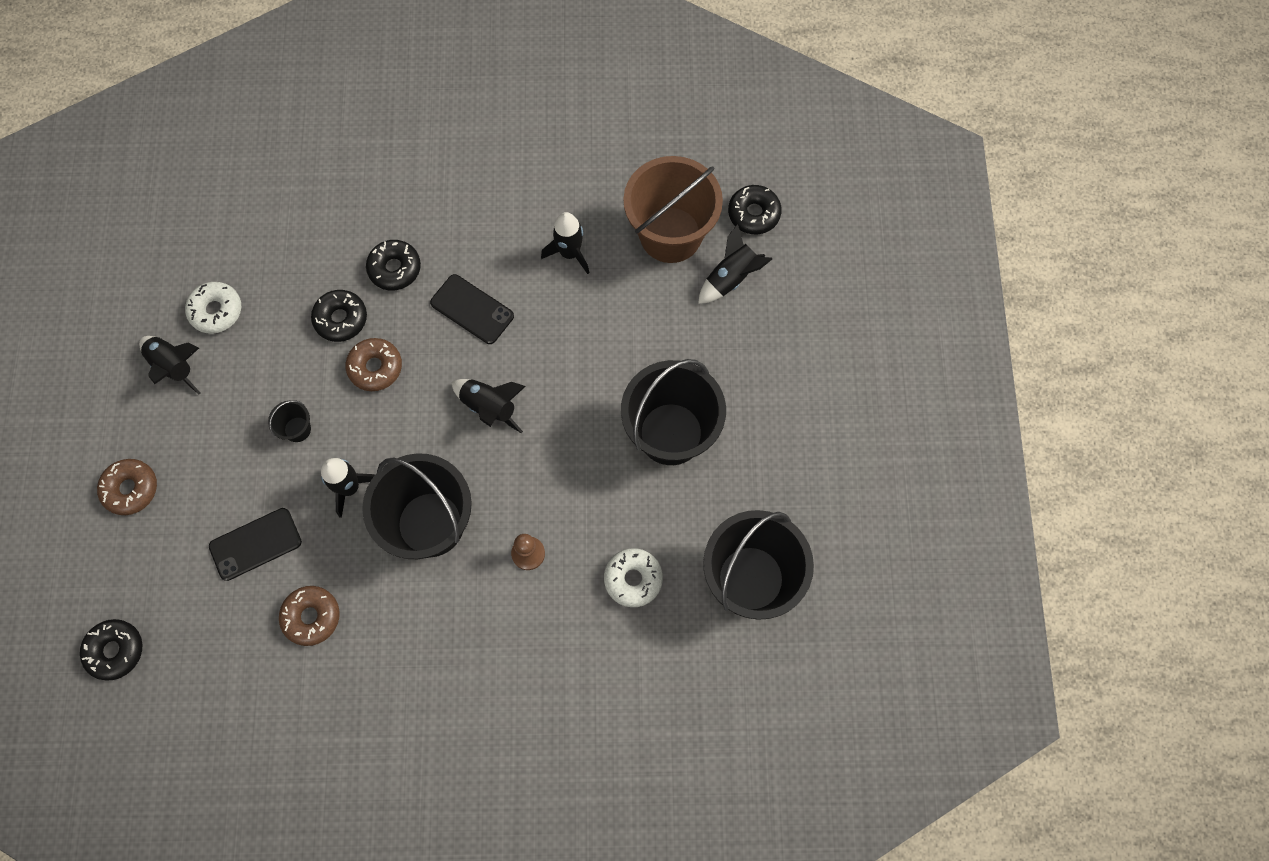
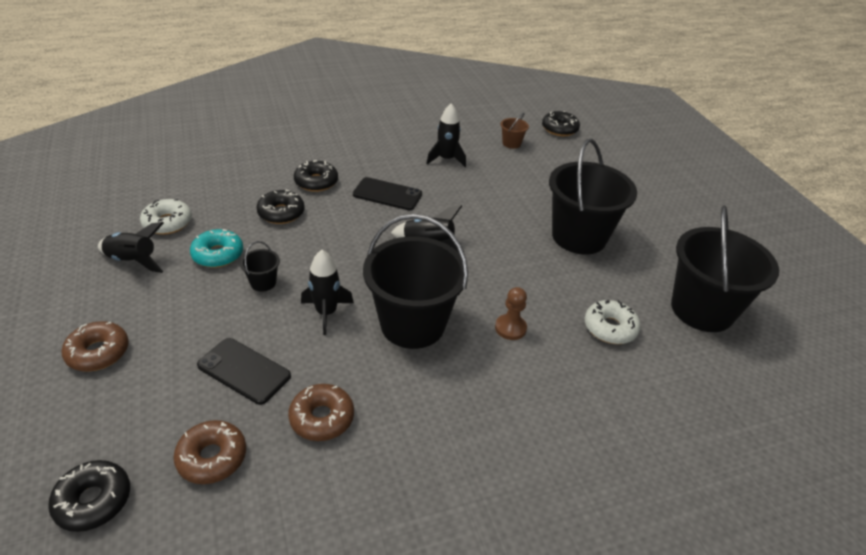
camera: 20 degrees left, 30 degrees down
(255, 544) = (244, 371): black phone -> black phone turned 75 degrees clockwise
(260, 375) = (218, 255): none -> turquoise donut
(375, 367) = (321, 235): brown donut -> brown donut (212, 457)
(670, 235) = (511, 143): brown bucket -> brown bucket, size x0.41
(731, 278) = (565, 157): black rocket -> none

